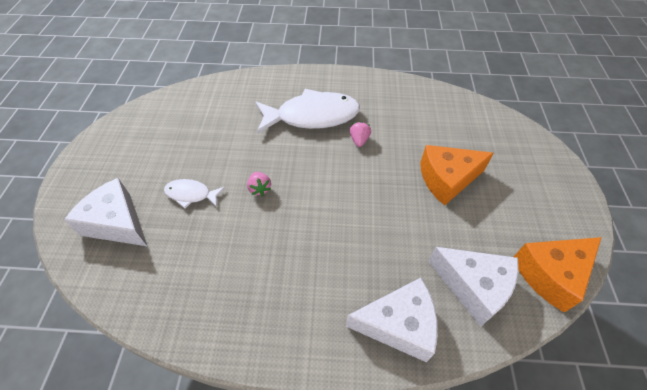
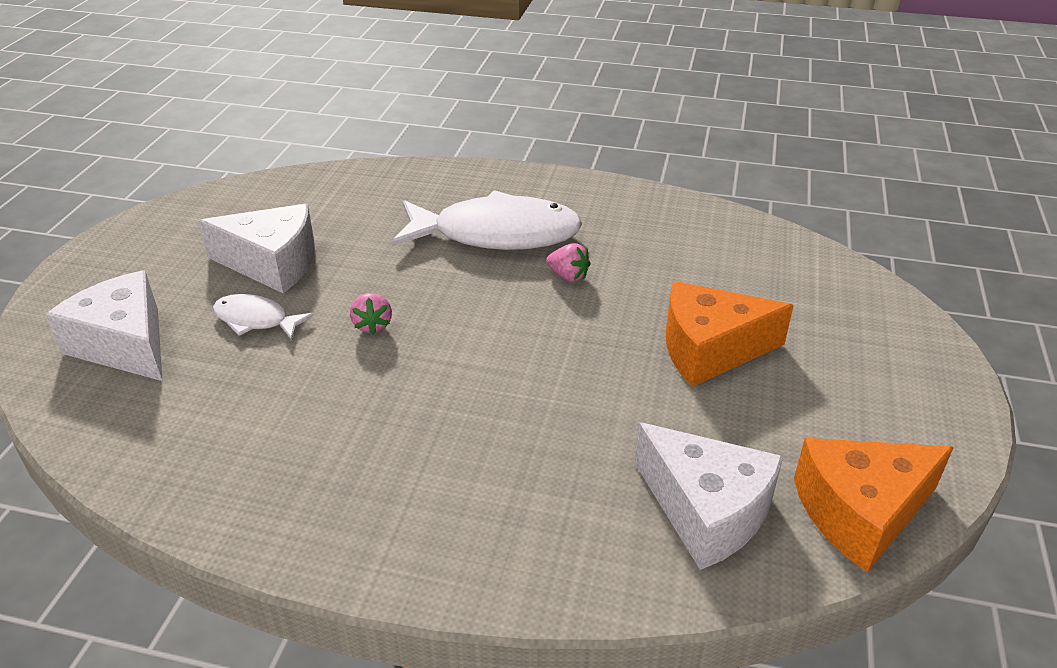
camera: 10 degrees right, 15 degrees down
(359, 140) = (568, 276): pink strawberry -> pink strawberry turned 105 degrees clockwise
(398, 325) = (550, 546): white cheese -> white cheese (272, 263)

